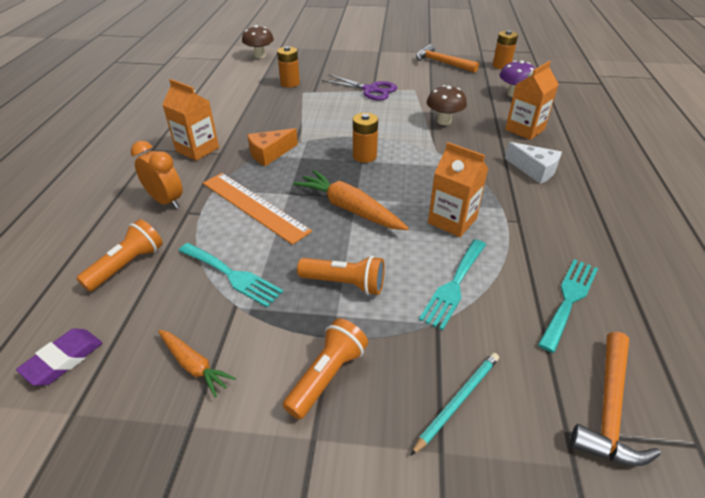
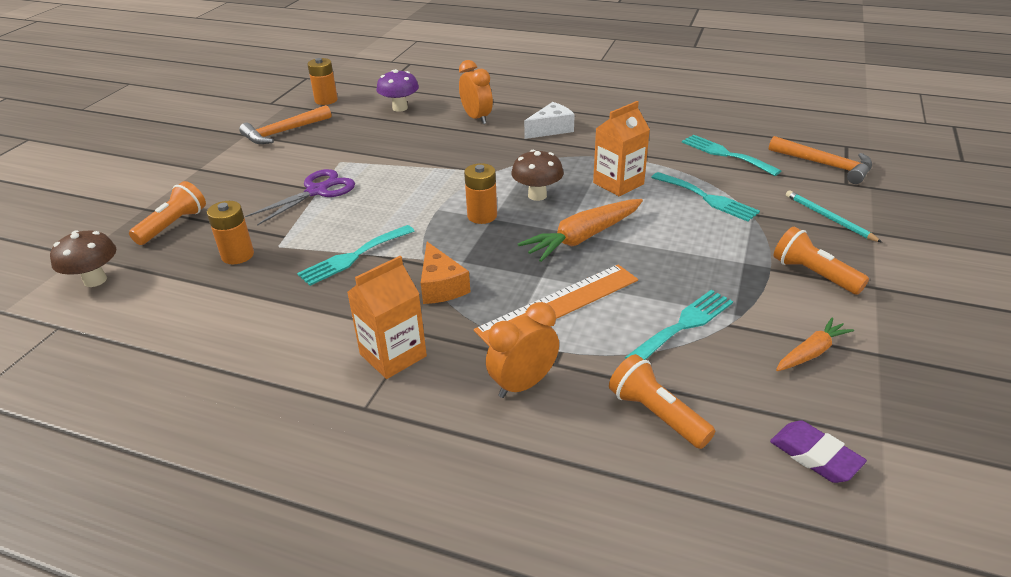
camera: 75 degrees left, 5 degrees down
(297, 117) = (353, 257): none -> turquoise fork
(344, 283) = (701, 253): orange flashlight -> orange flashlight (173, 225)
(443, 121) = (433, 156): brown mushroom -> brown mushroom (537, 195)
(524, 129) = (476, 118): orange carton -> orange clock

